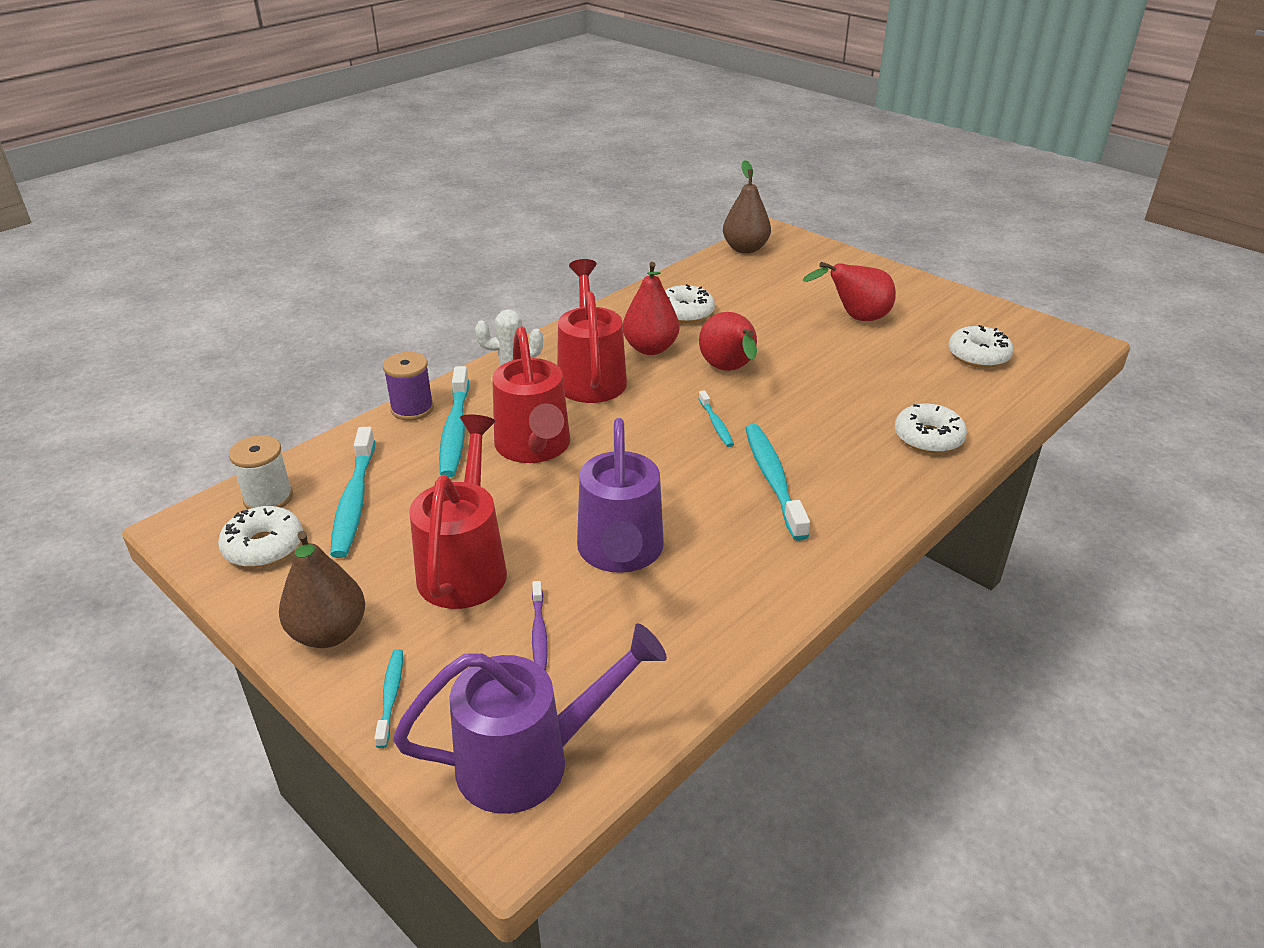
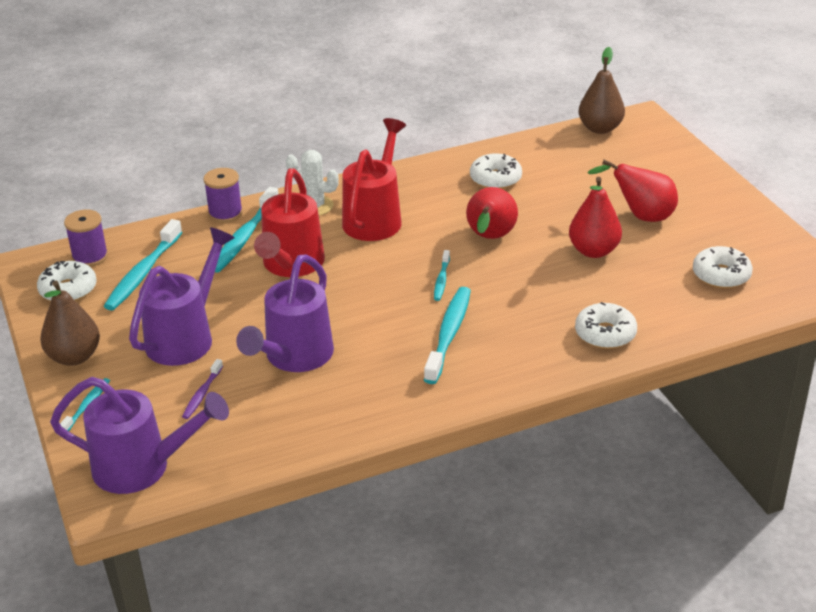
camera: 25 degrees right, 0 degrees up
(268, 498) = (90, 257): white spool -> purple spool
(465, 565) = (185, 337): red watering can -> purple watering can
(650, 348) = (441, 204): red pear -> red pear (593, 251)

